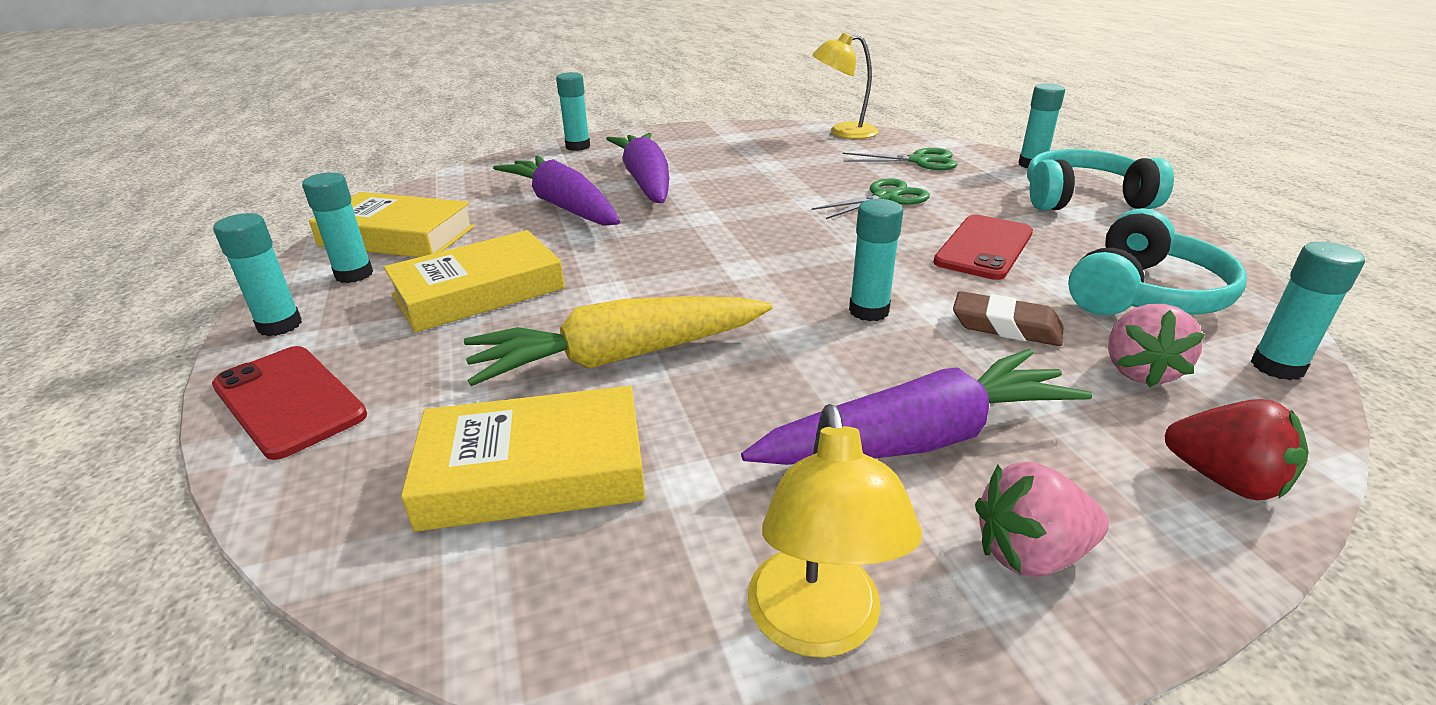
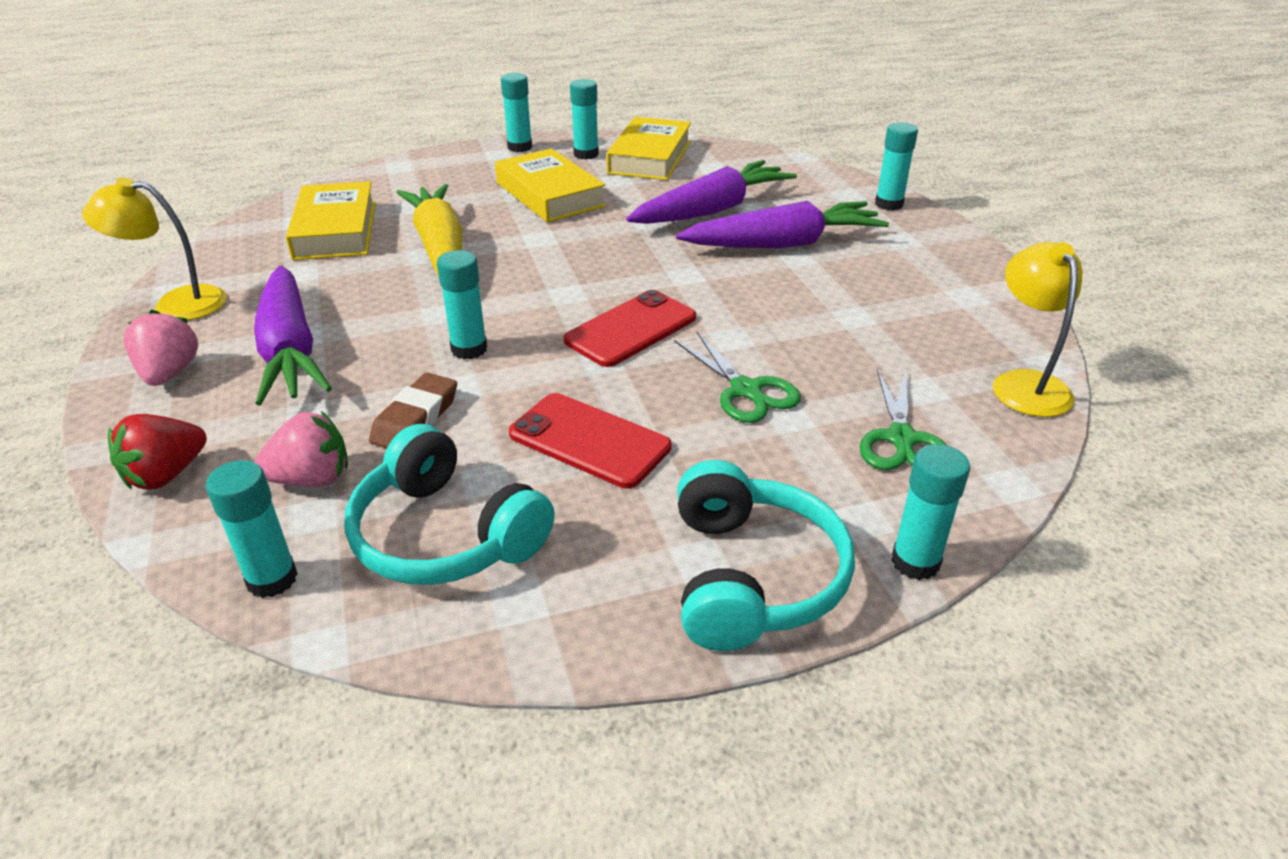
camera: 90 degrees right, 5 degrees up
(288, 401) = (434, 164): red phone -> red phone (631, 329)
(1139, 371) = (312, 479): pink strawberry -> pink strawberry turned 150 degrees clockwise

